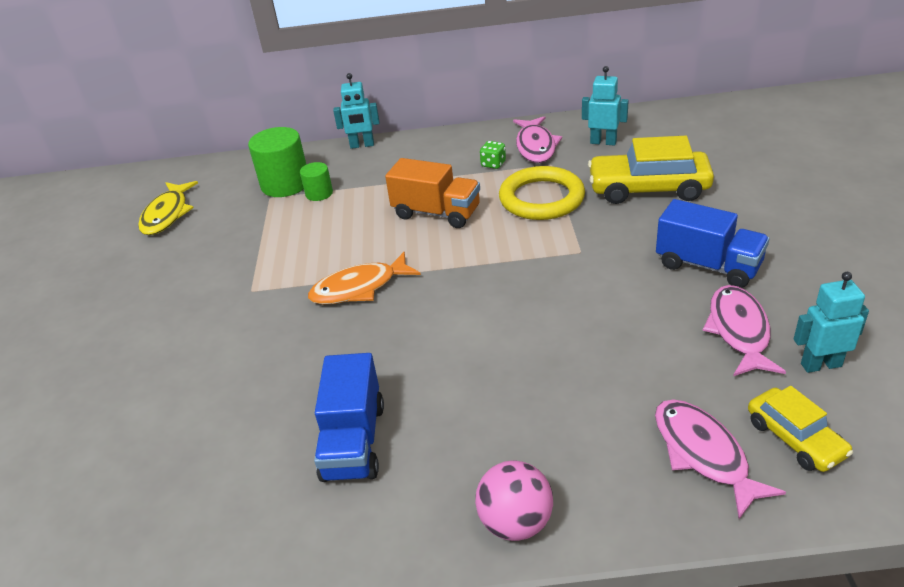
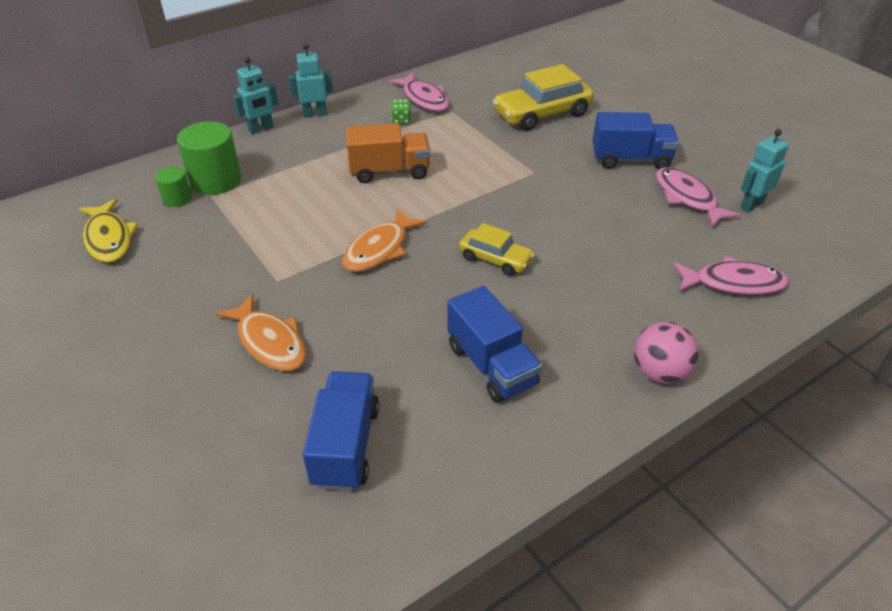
camera: 35 degrees left, 5 degrees up
(167, 464) = (345, 445): none -> blue truck
(196, 344) = (269, 342): none -> orange fish
(319, 193) = (260, 181): green cylinder -> green cylinder (177, 198)
(541, 198) = (467, 139): yellow ring -> none
(603, 142) = (476, 85): turquoise robot -> turquoise robot (315, 114)
(703, 454) = (733, 283): pink fish -> pink fish turned 150 degrees clockwise
(795, 438) = (775, 255): yellow car -> yellow car (495, 259)

